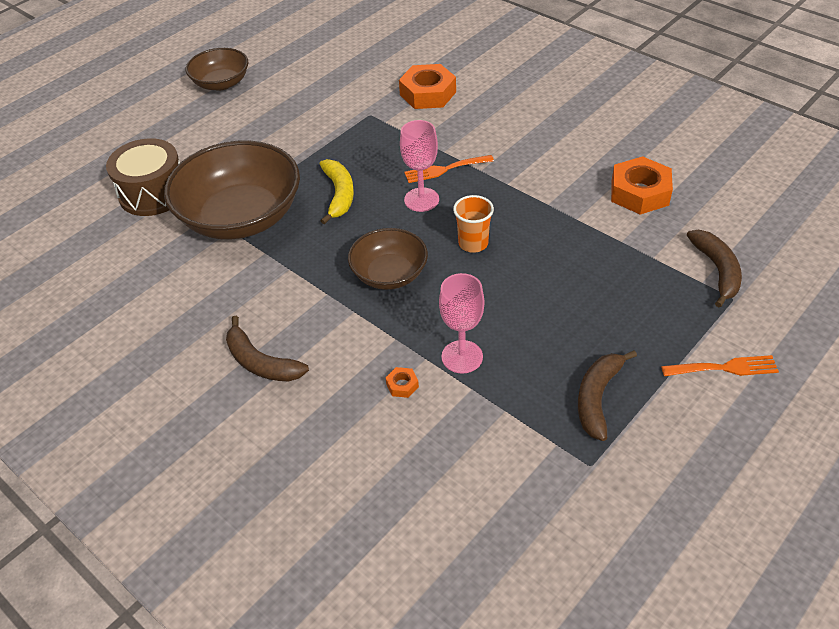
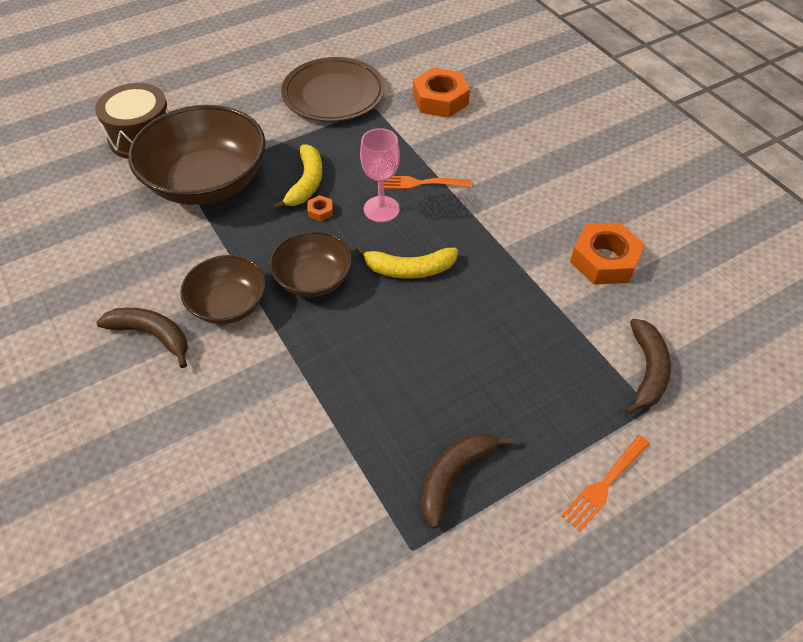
camera: 15 degrees right, 5 degrees up
(221, 83) = (254, 43): brown bowl -> brown bowl (229, 304)
(261, 362) = (152, 335): brown banana -> brown banana turned 150 degrees clockwise
(324, 111) = (333, 94): none -> brown plate
(402, 385) = (269, 400): orange nut -> orange nut (320, 211)
(462, 357) = (341, 388): pink goblet -> none
(473, 243) = (409, 269): orange cup -> yellow banana
(724, 368) = (604, 485): orange fork -> orange fork turned 120 degrees clockwise

